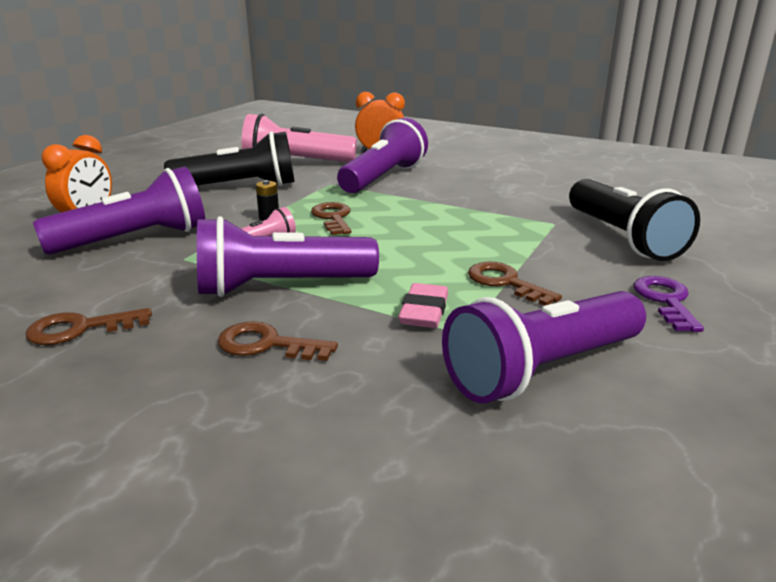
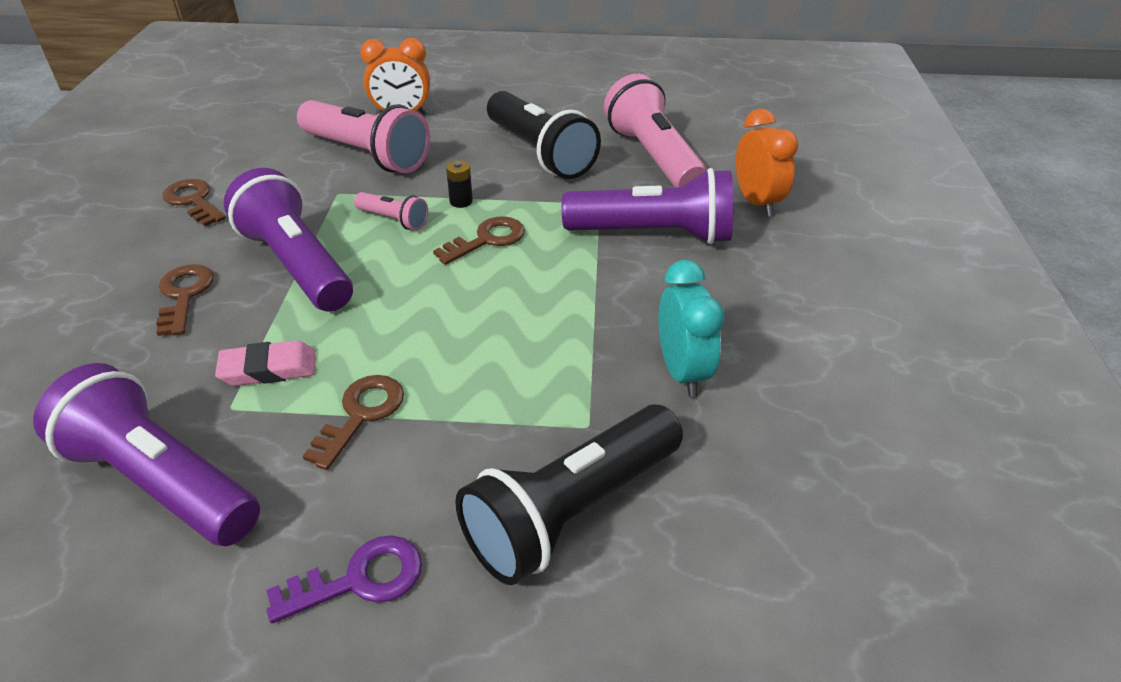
camera: 65 degrees right, 15 degrees up
(135, 239) = (367, 154): purple flashlight -> pink flashlight
(521, 196) = (682, 372): none -> turquoise clock

